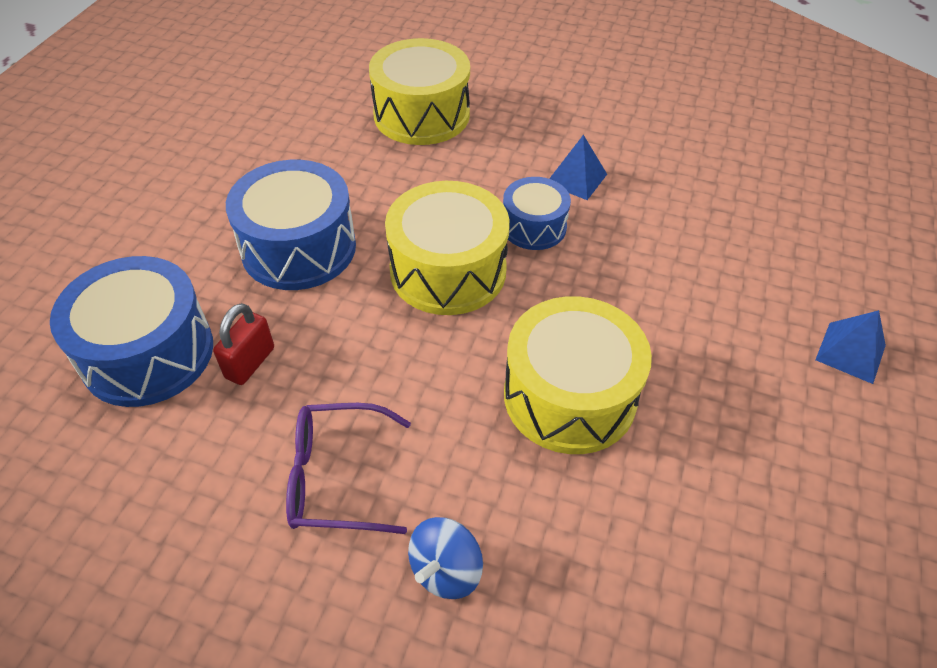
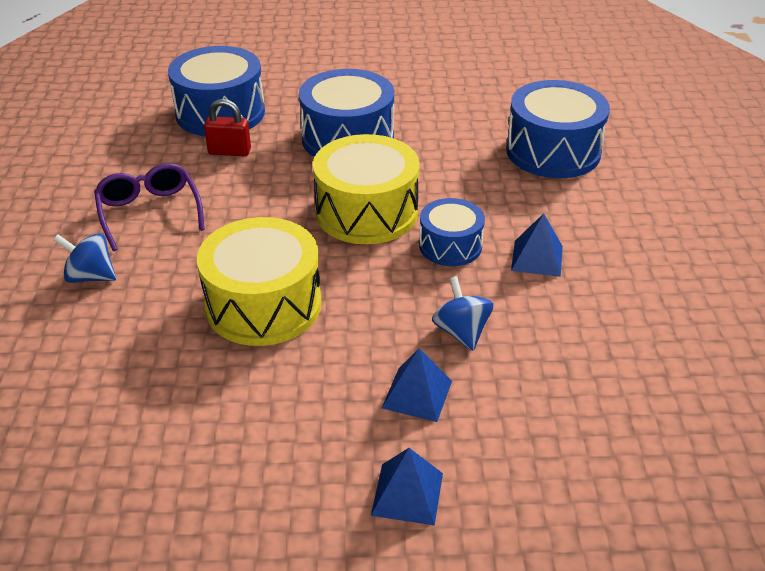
camera: 70 degrees right, 10 degrees down
(421, 115) = (553, 151): yellow drum -> blue drum
(660, 258) = (461, 332): none -> blue spinning top
(733, 311) = (417, 394): none -> blue pyramid

